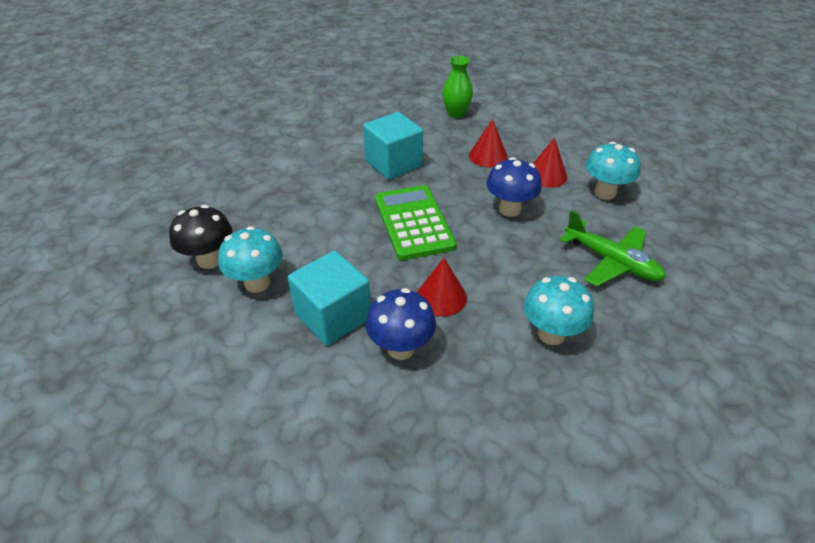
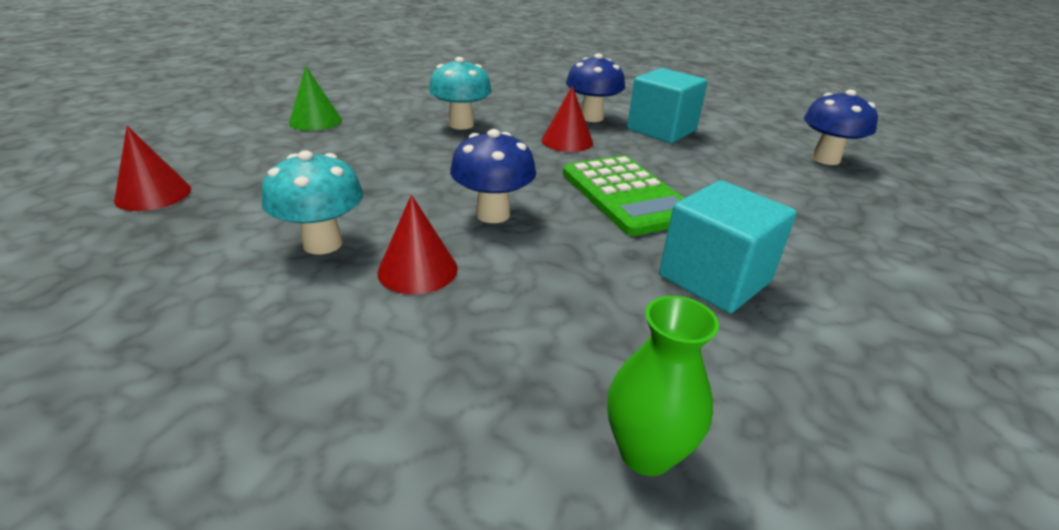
camera: 170 degrees right, 10 degrees down
(209, 260) = (825, 159): black mushroom -> blue mushroom
(257, 283) = (754, 146): turquoise mushroom -> none
(488, 156) = (533, 305): red cone -> red cone (153, 194)
(611, 262) = (371, 167): green plane -> none
(711, 345) = (315, 121): none -> green cone

